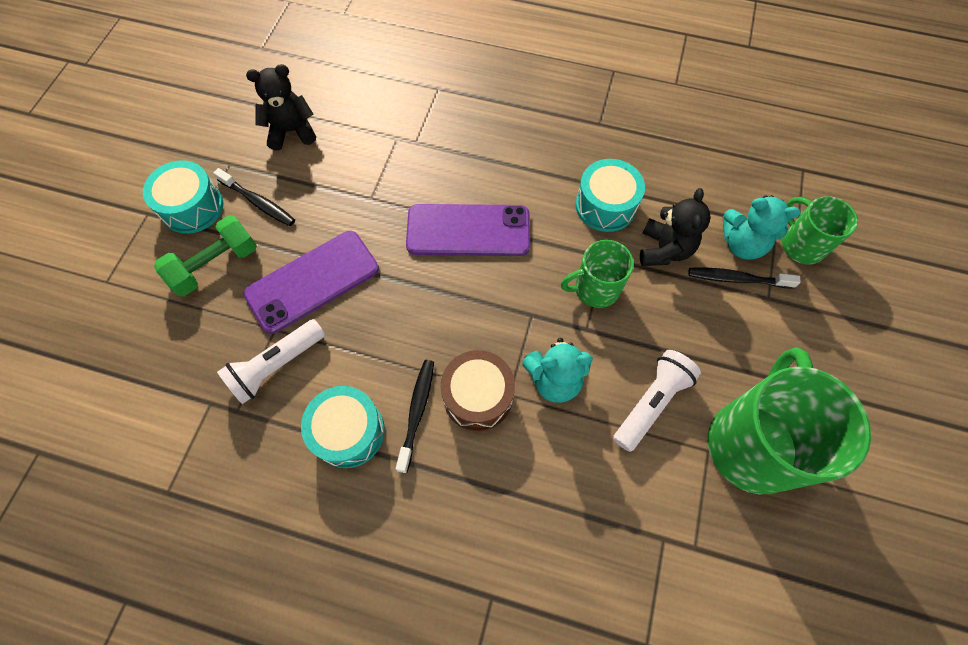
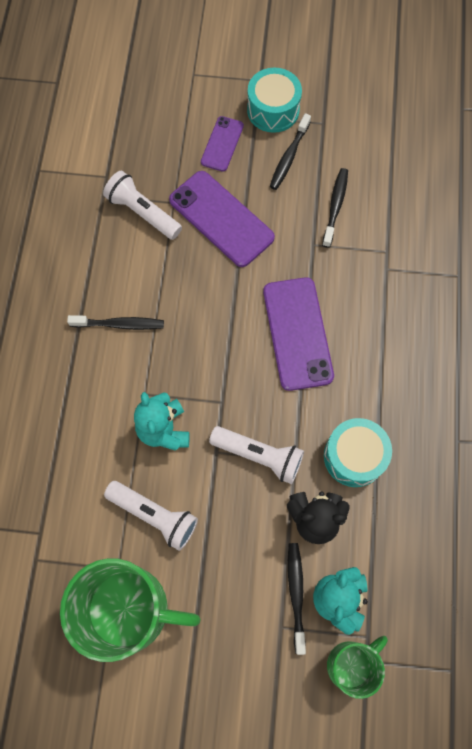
camera: 80 degrees right, 5 degrees up
(215, 265) = (222, 144): green dumbbell -> purple phone
(291, 131) = (370, 161): black teddy bear -> none
(333, 171) = (335, 206): none -> black toothbrush
(348, 431) = (97, 278): turquoise drum -> none
(478, 396) = (139, 369): brown drum -> none
(595, 288) = (259, 455): green mug -> white flashlight

